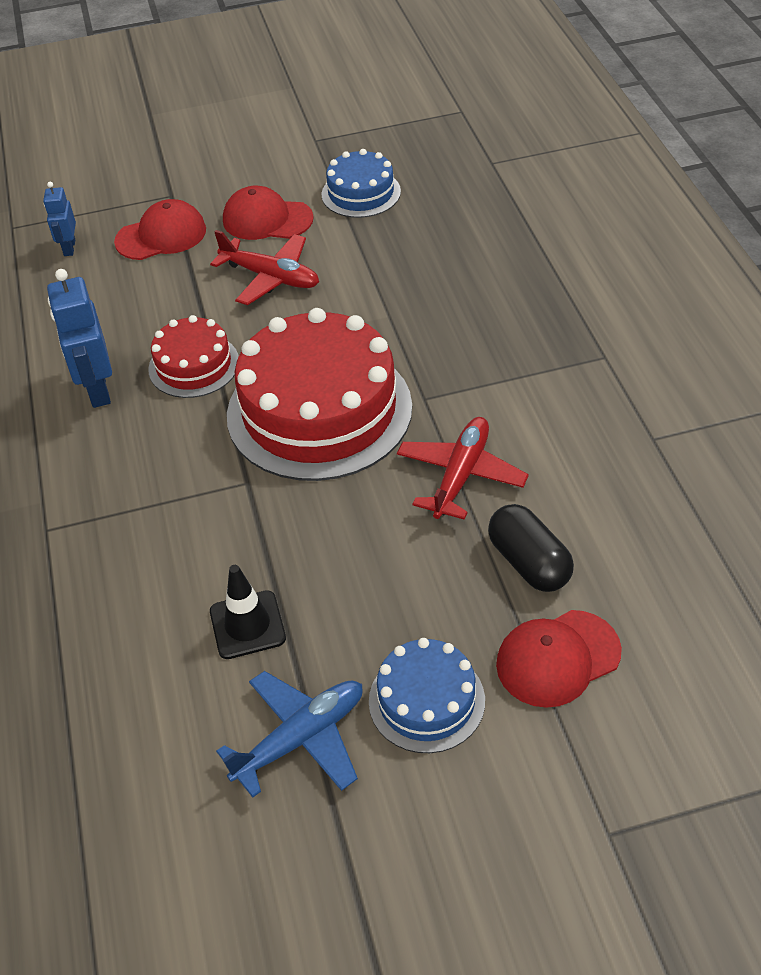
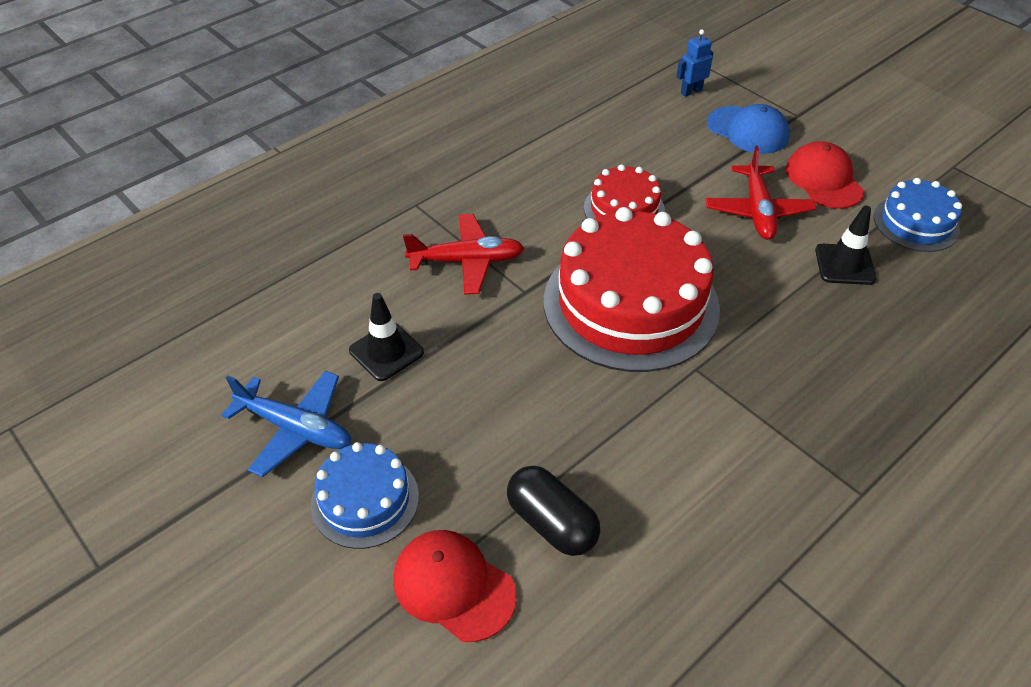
camera: 60 degrees right, 0 degrees up
(97, 390) = (561, 170): blue robot -> none
(161, 236) = (748, 130): red cap -> blue cap
(375, 255) = (844, 264): none -> black traffic cone
(461, 475) = (623, 431): red plane -> red plane (467, 261)
(529, 563) = (552, 523): black capsule -> black capsule turned 75 degrees counterclockwise

